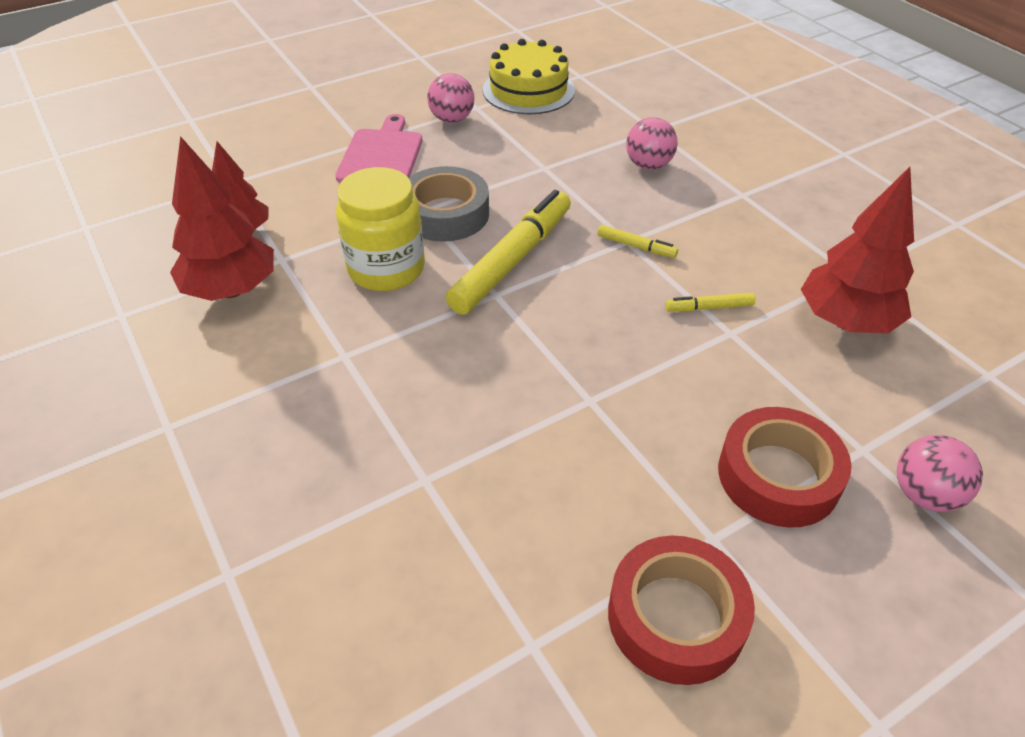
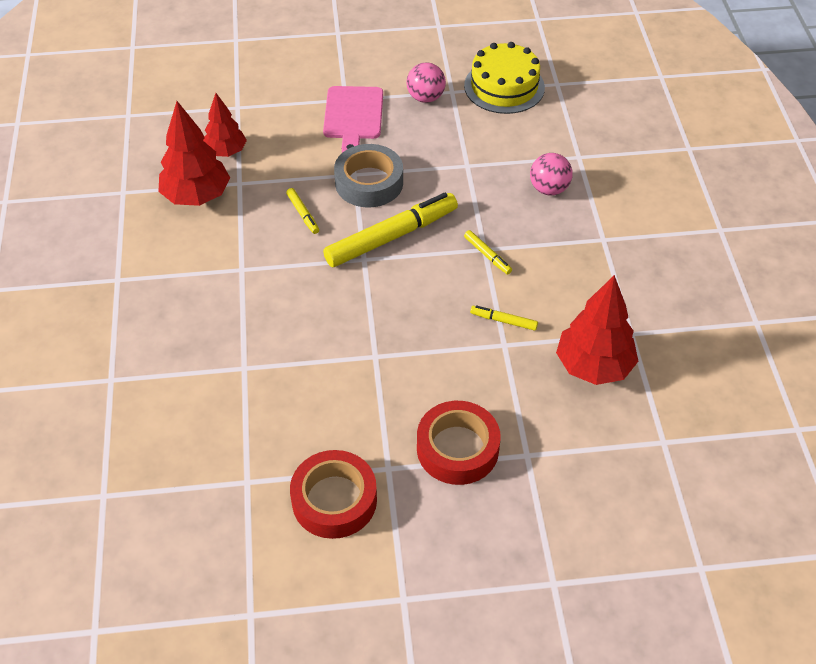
camera: 25 degrees right, 5 degrees up
(381, 155) = (353, 116): pink cutting board -> pink cutting board turned 150 degrees clockwise
(386, 269) = (303, 214): yellow jar -> yellow marker
(924, 494) = (542, 496): pink ball -> none

